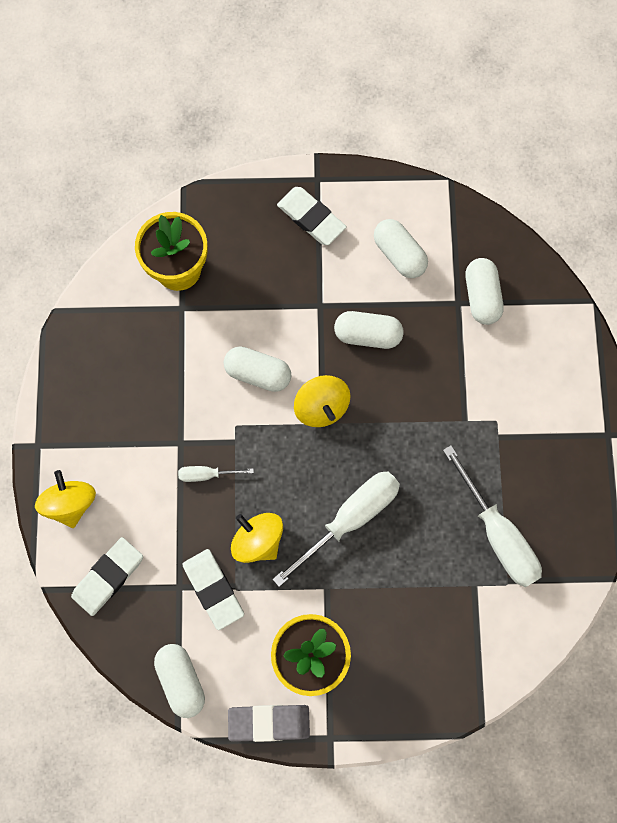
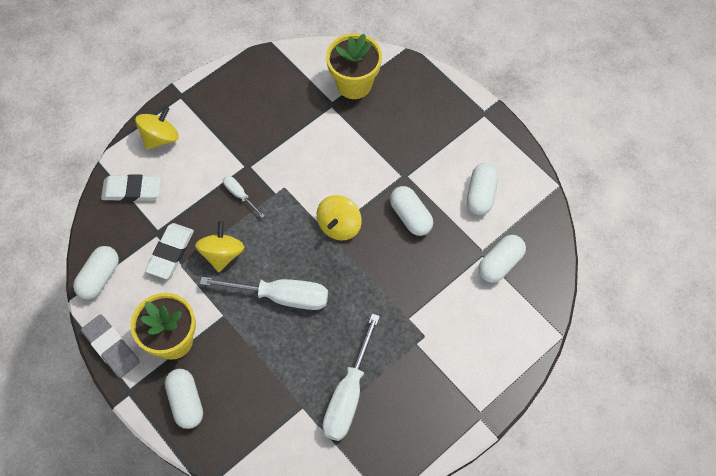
camera: 50 degrees right, 10 degrees down
(258, 373) = (328, 174): white capsule -> white capsule (186, 402)
(311, 218) = (455, 128): white eraser -> none

